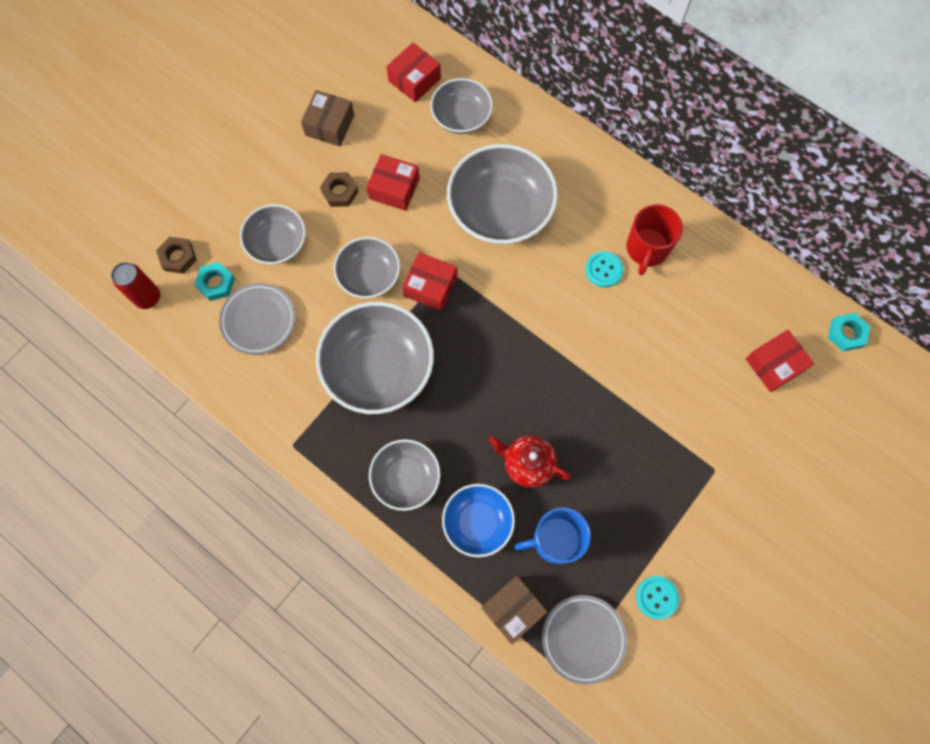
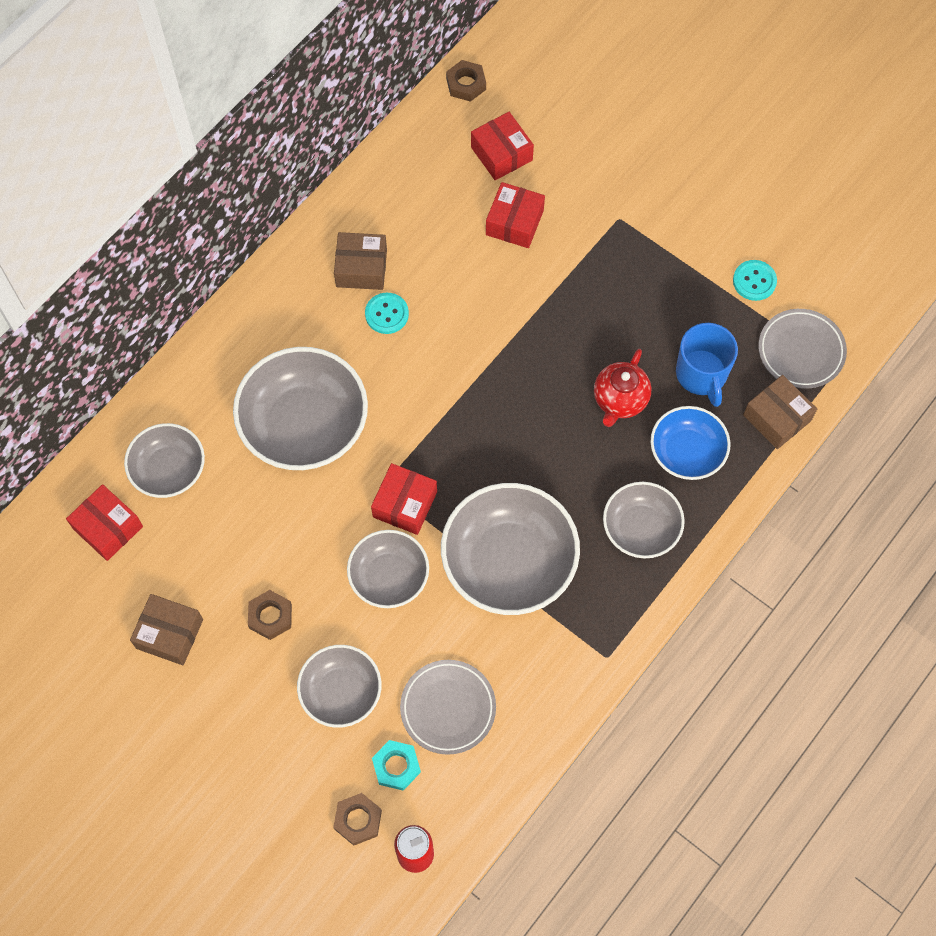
camera: 90 degrees left, 5 degrees down
(394, 188) = (269, 549): red box -> red box (514, 222)
(647, 249) = (361, 268): red mug -> brown box
(846, 333) = (466, 84): turquoise nut -> brown nut

